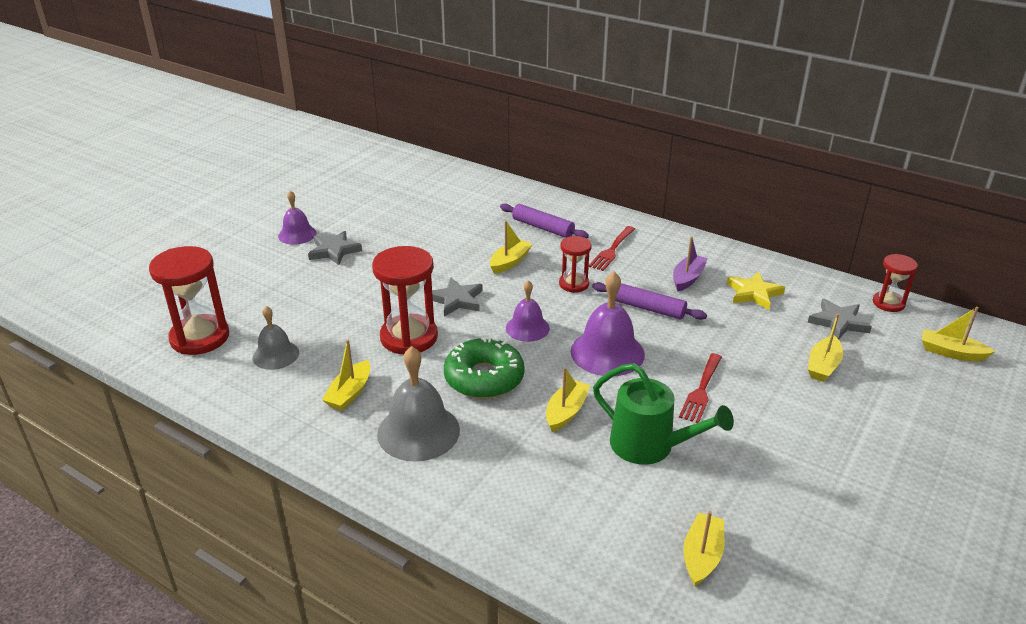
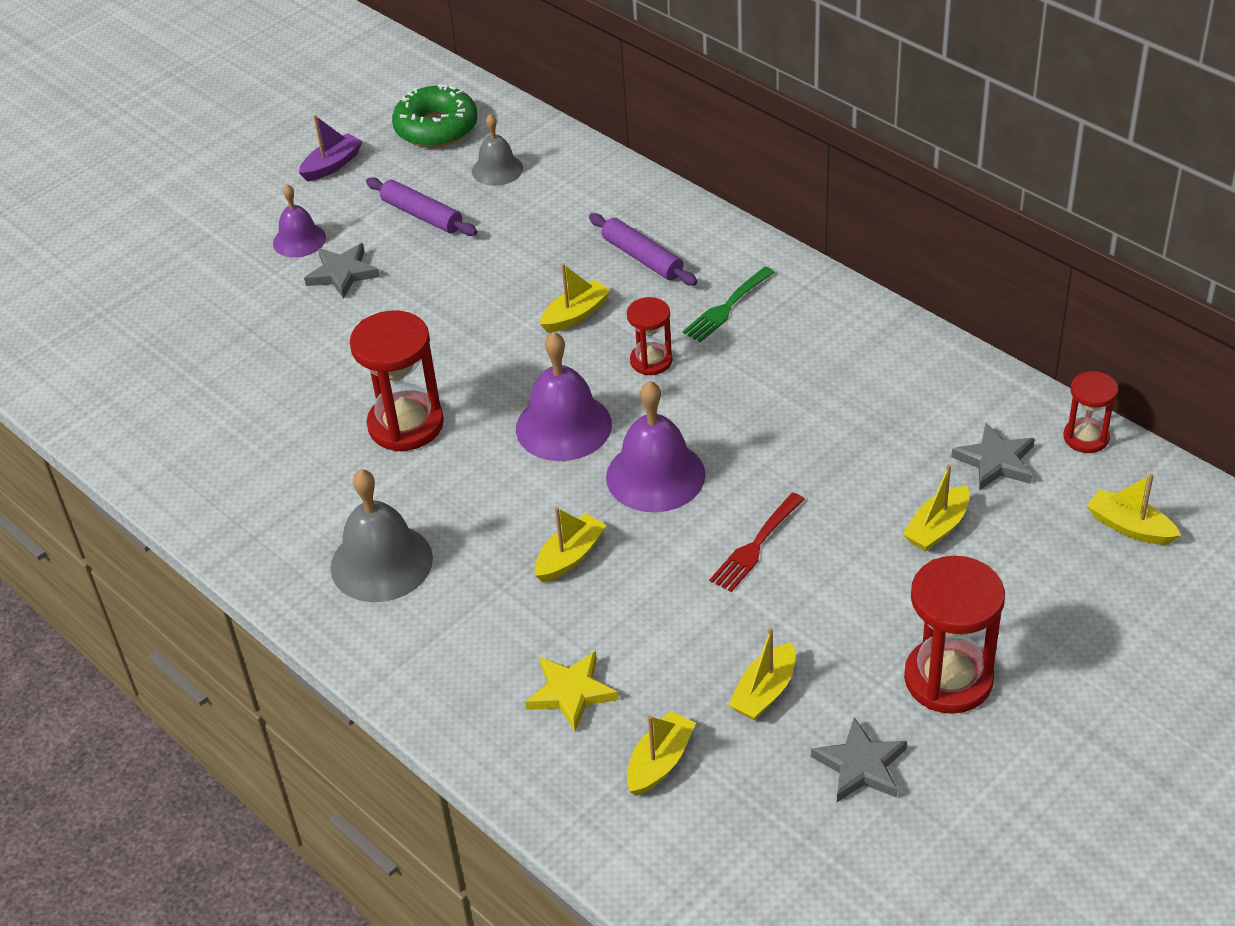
camera: 15 degrees right, 10 degrees up
(200, 337) = (147, 398): red hourglass -> red hourglass (948, 679)
(275, 355) = (234, 433): grey bell -> grey bell (497, 169)
(350, 393) = (312, 500): yellow boat -> yellow boat (764, 692)
(456, 300) = (484, 372): grey star -> grey star (860, 766)
(484, 378) = (483, 496): green donut -> green donut (436, 128)
(527, 328) = (563, 426): purple bell -> purple bell, size x1.62
(612, 250) = (727, 307): red fork -> green fork
(647, 308) = (737, 411): purple rolling pin -> purple rolling pin (422, 215)
(650, 446) = (656, 616): green watering can -> none
(688, 278) = (815, 367): purple boat -> purple boat (332, 165)
(753, 293) = (898, 401): yellow star -> yellow star (571, 692)

